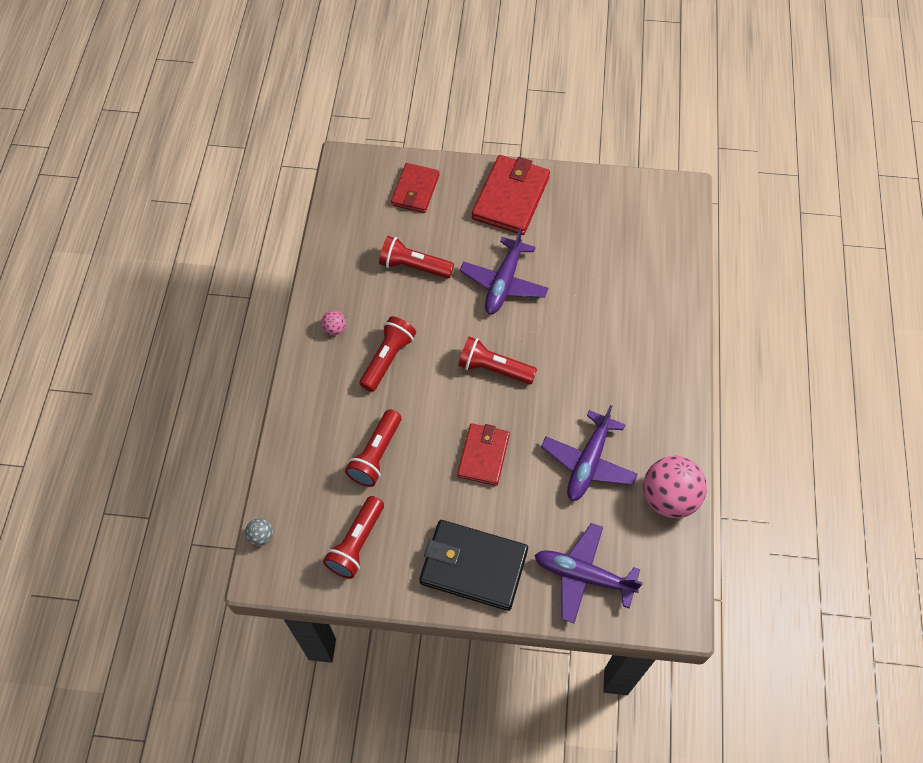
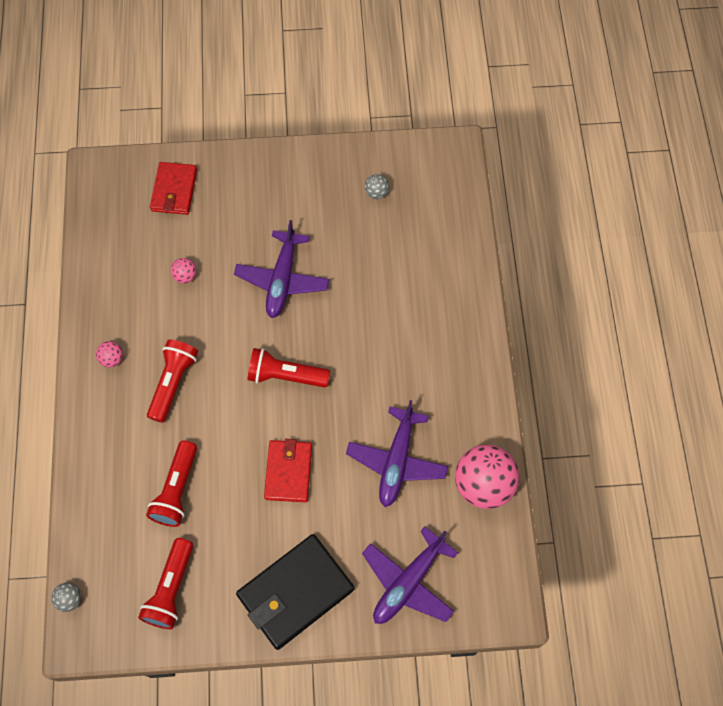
camera: 10 degrees left, 5 degrees up
(414, 266) = (185, 276): red flashlight -> pink ball
(473, 566) = (295, 592): black wallet -> black wallet turned 45 degrees counterclockwise
(511, 198) = (276, 183): red wallet -> none
(583, 575) = (408, 582): purple plane -> purple plane turned 60 degrees counterclockwise
(603, 219) = (376, 193): none -> grey ball

